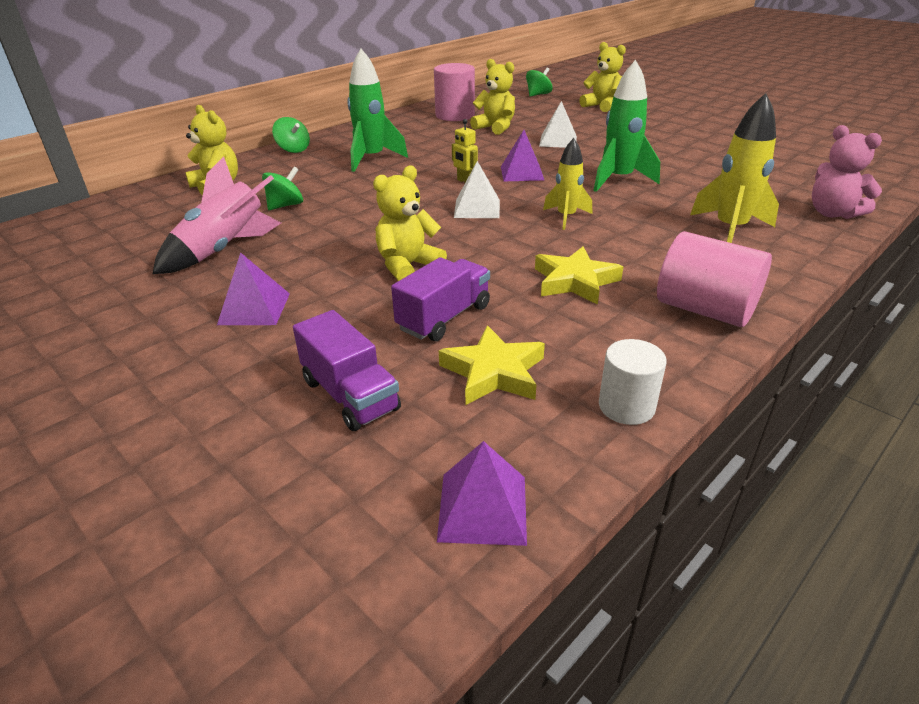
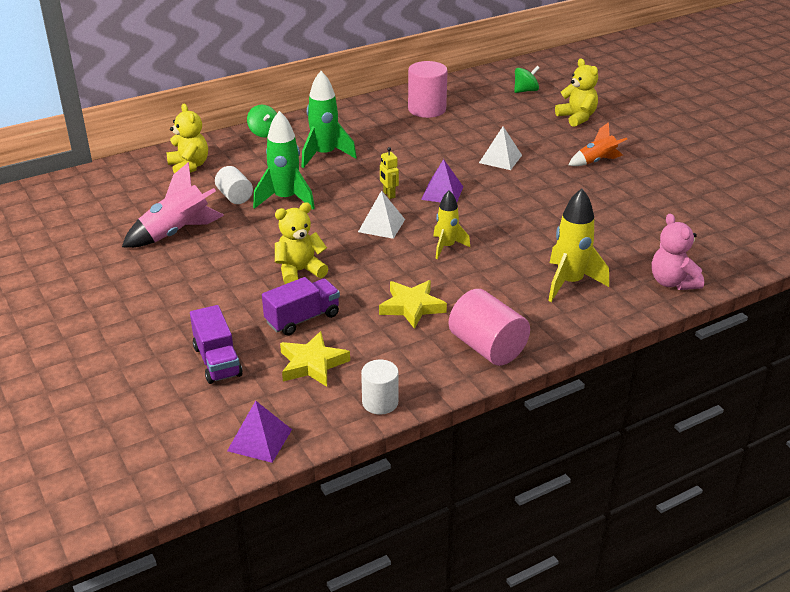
camera: 15 degrees right, 0 degrees up
(254, 309) = (181, 287): purple pyramid -> none
(286, 205) = (235, 196): green spinning top -> white cylinder
(495, 128) = (454, 132): yellow teddy bear -> none
(618, 180) = (520, 215): green rocket -> green rocket (285, 199)
(651, 132) = (596, 161): none -> orange rocket

